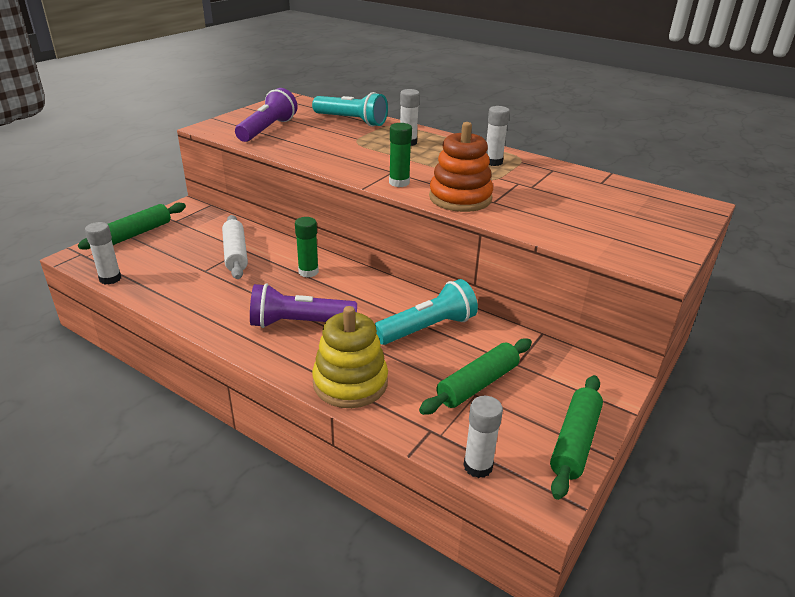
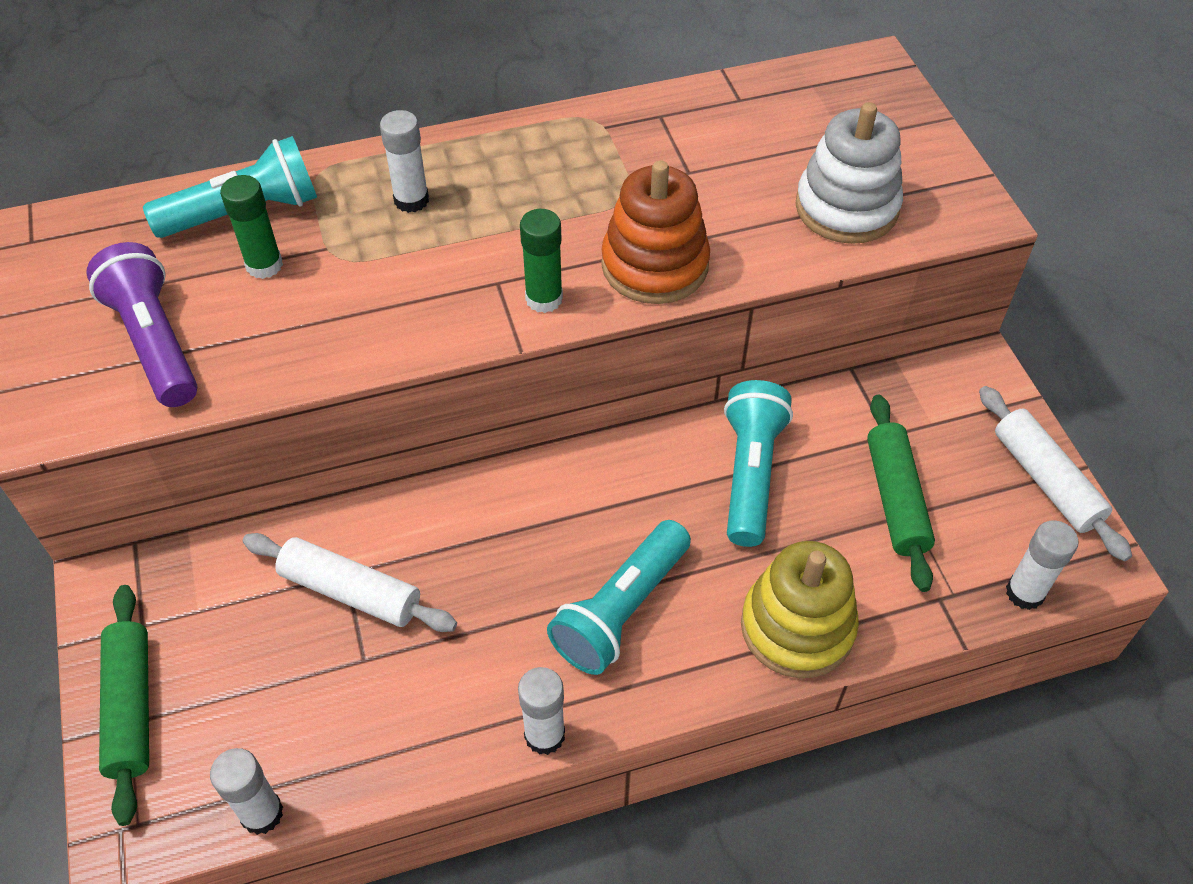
camera: 50 degrees left, 20 degrees up
(299, 323) = (621, 610): purple flashlight -> turquoise flashlight
(308, 272) = (495, 524): green glue stick -> green glue stick (264, 265)
(493, 162) = (577, 156): white glue stick -> white glue stick (544, 735)
(574, 441) = (1045, 480): green rolling pin -> white rolling pin
(586, 230) = (846, 208): none -> white stacking toy

